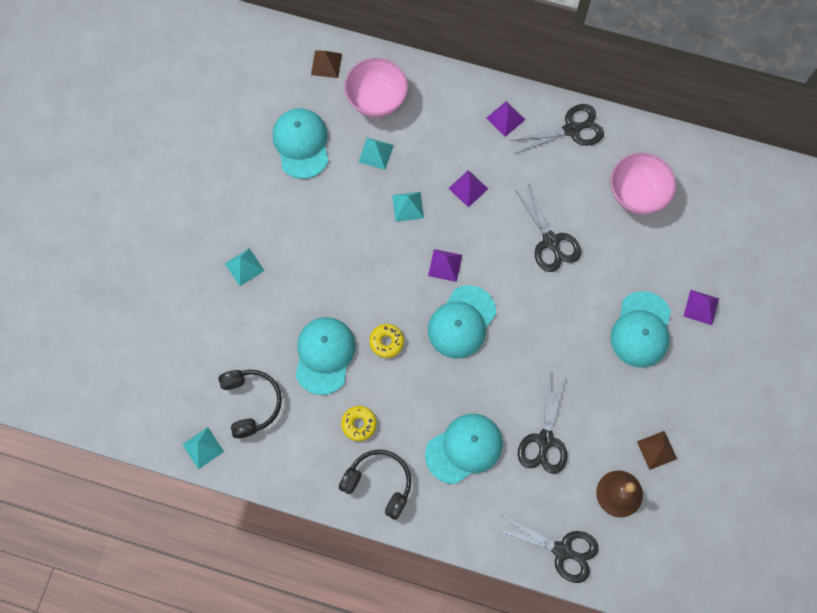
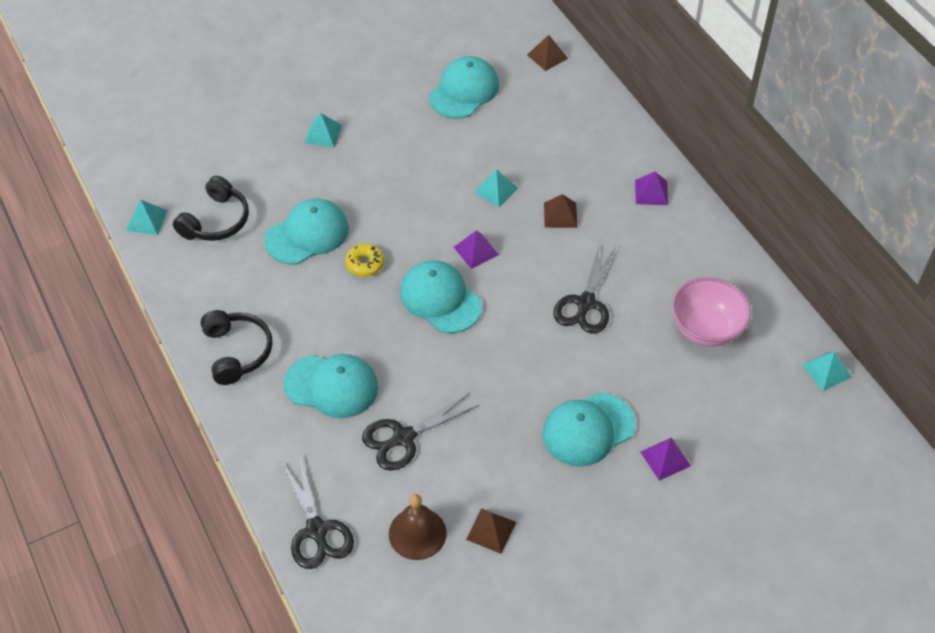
camera: 45 degrees right, 20 degrees down
(359, 424) = (274, 300): yellow donut -> none
(376, 99) = (558, 105): pink bowl -> none
(376, 153) = (514, 138): turquoise pyramid -> turquoise pyramid (826, 371)
(461, 322) = (440, 299): turquoise cap -> turquoise cap turned 60 degrees clockwise
(468, 188) = (560, 215): purple pyramid -> brown pyramid
(571, 129) = (701, 241): black scissors -> none

